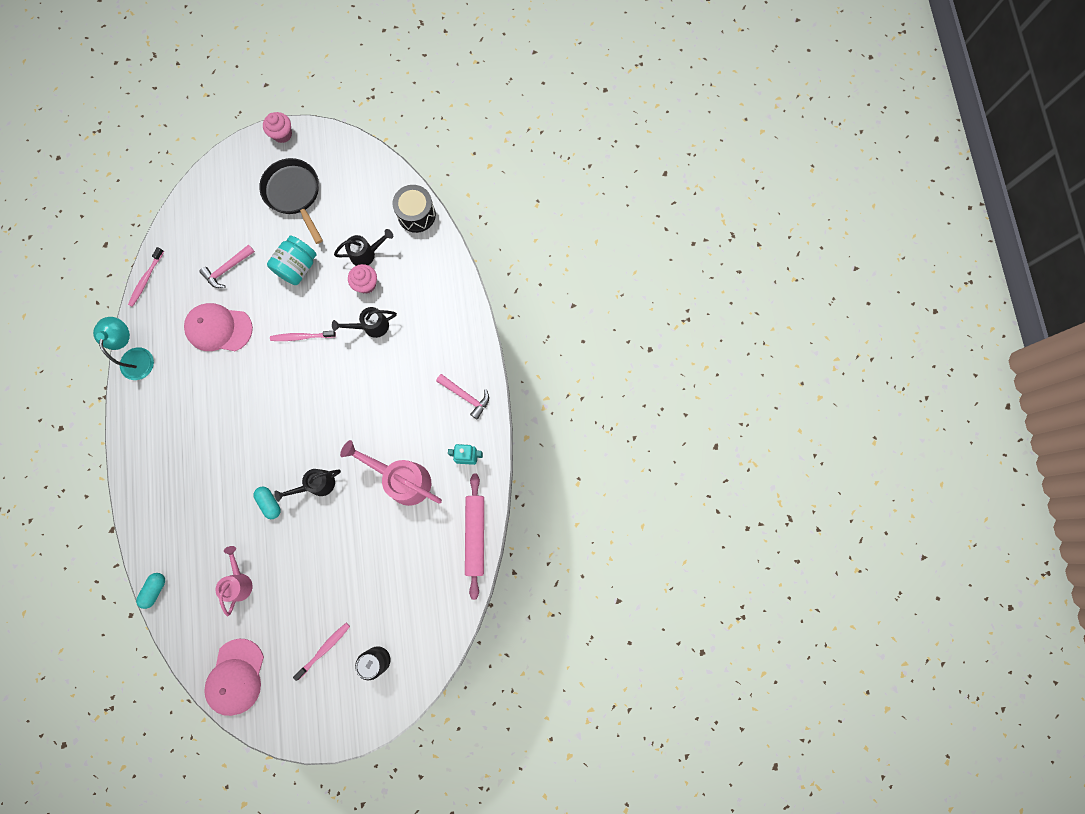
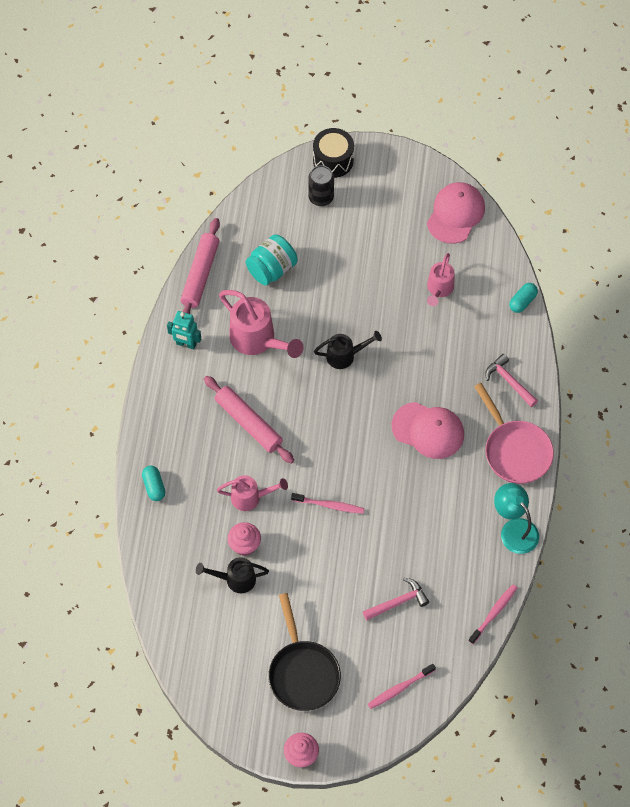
camera: 165 degrees left, 15 degrees down
(137, 356) = (514, 529): turquoise lamp -> turquoise lamp turned 135 degrees clockwise
(145, 429) = (515, 451): none -> pink pan
(219, 328) = (419, 537): pink cap -> pink cap (428, 430)
(270, 503) = (396, 350): turquoise capsule -> turquoise capsule (154, 486)
(298, 267) = (317, 584): turquoise jar -> turquoise jar (272, 269)
(324, 649) = (369, 216): pink toothbrush -> pink toothbrush (400, 688)
(371, 326) = (250, 497): black watering can -> pink watering can
(390, 394) = (249, 423): none -> pink rolling pin
(416, 214) = (166, 611): black drum -> black drum (333, 160)
(465, 396) = (170, 402): pink hammer -> pink hammer (509, 381)

